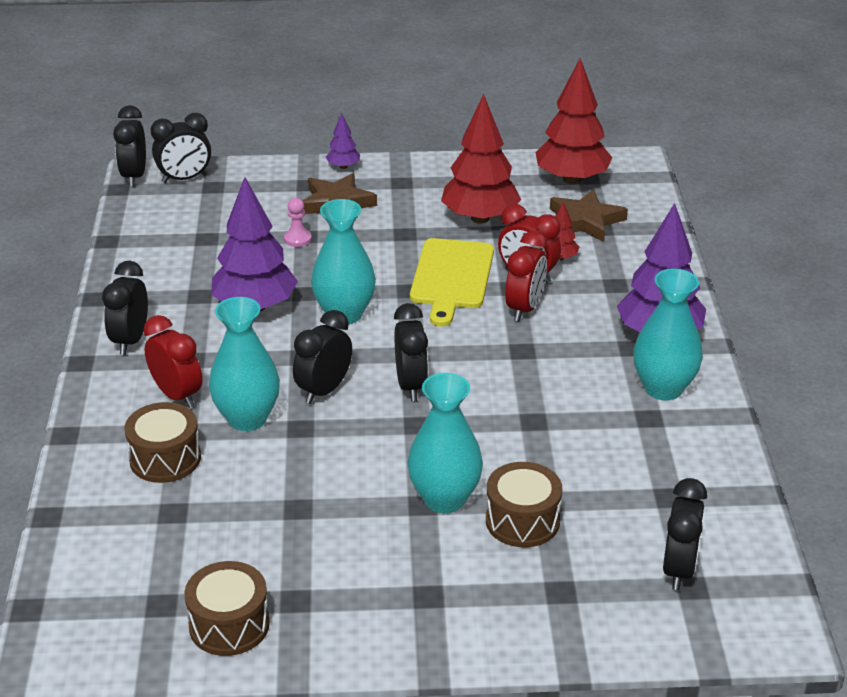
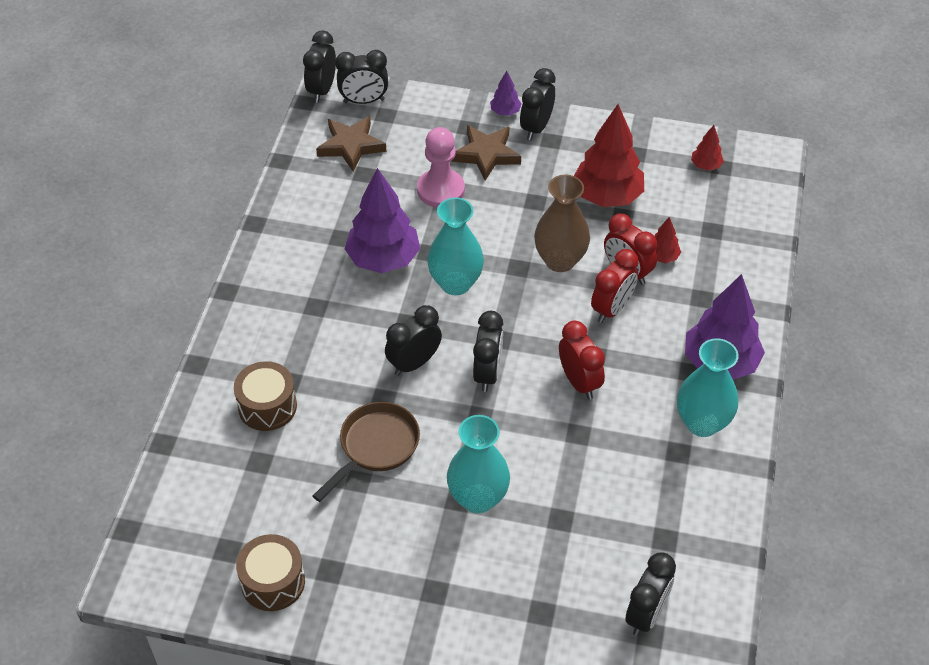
camera: 15 degrees right, 15 degrees up
(130, 340) = (271, 276): black clock -> black clock (536, 127)
(177, 395) = (294, 342): red clock -> red clock (579, 382)
(247, 418) = (343, 379): turquoise vase -> none
(297, 239) = (440, 190): pink pawn -> pink pawn, size x1.95
(307, 473) = (375, 447): none -> brown pan
(451, 277) = (560, 260): yellow cutting board -> brown vase
(522, 521) = (534, 535): brown drum -> none
(572, 179) = (706, 166): red tree -> red tree, size x0.46
(585, 221) = (701, 218): brown star -> brown star (351, 146)

